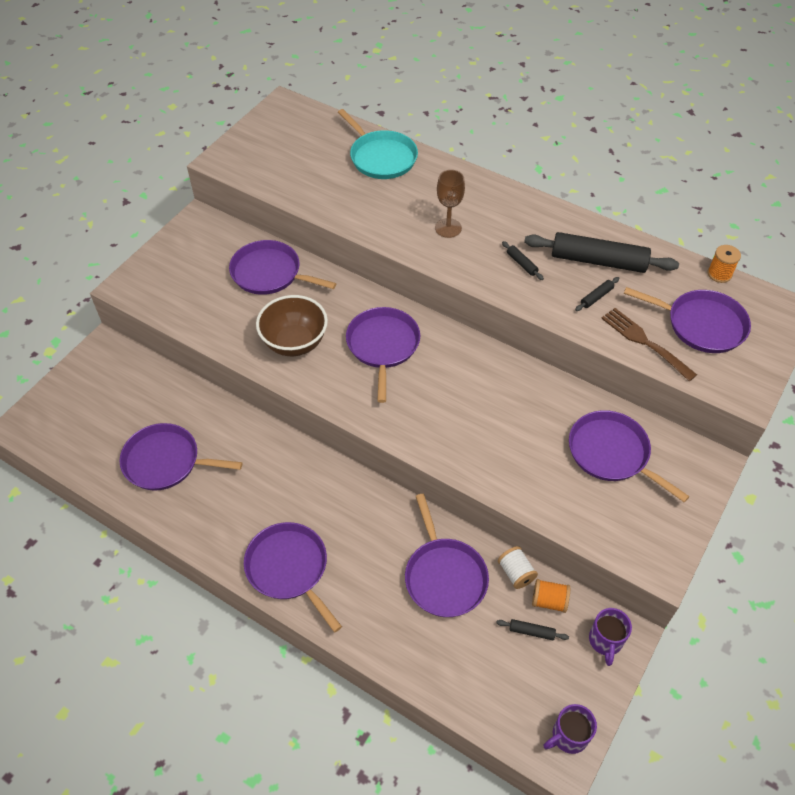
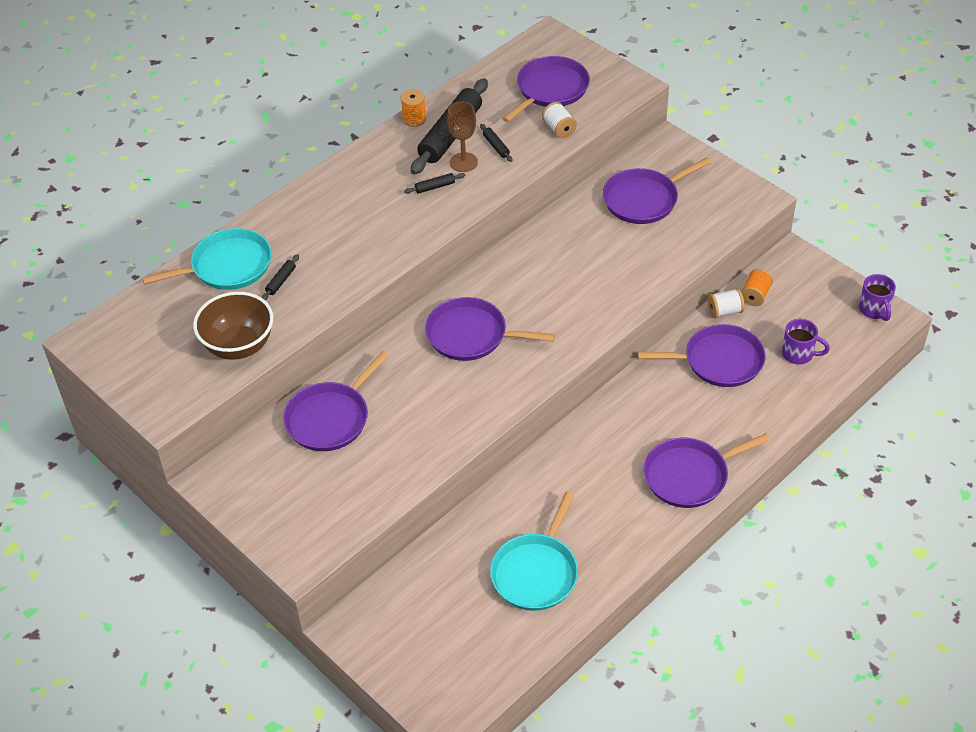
camera: 75 degrees left, 5 degrees down
(166, 461) = (536, 572): purple pan -> turquoise pan
(295, 343) = (443, 407): brown bowl -> brown bowl (239, 346)
(448, 228) = (363, 231): brown goblet -> brown goblet (463, 162)
(531, 631) = (782, 313): black rolling pin -> black rolling pin (281, 281)
(605, 641) = (797, 269): purple mug -> purple mug (799, 354)
(644, 342) = (559, 129): brown fork -> white spool
(719, 274) = (494, 63): orange spool -> orange spool (414, 119)

